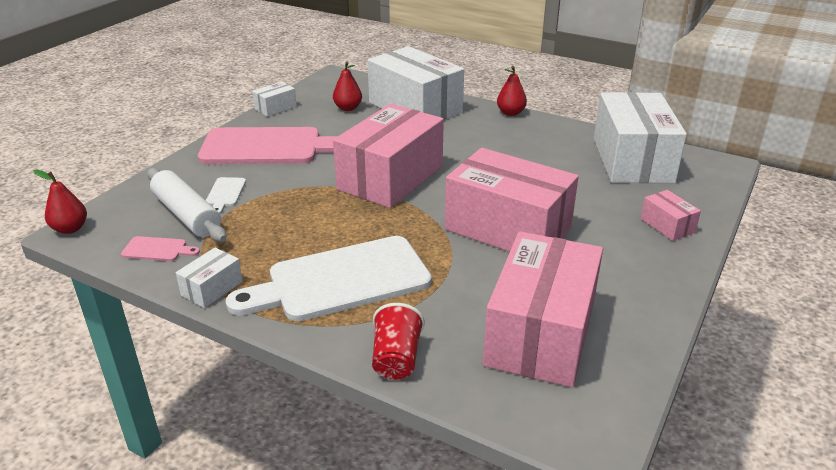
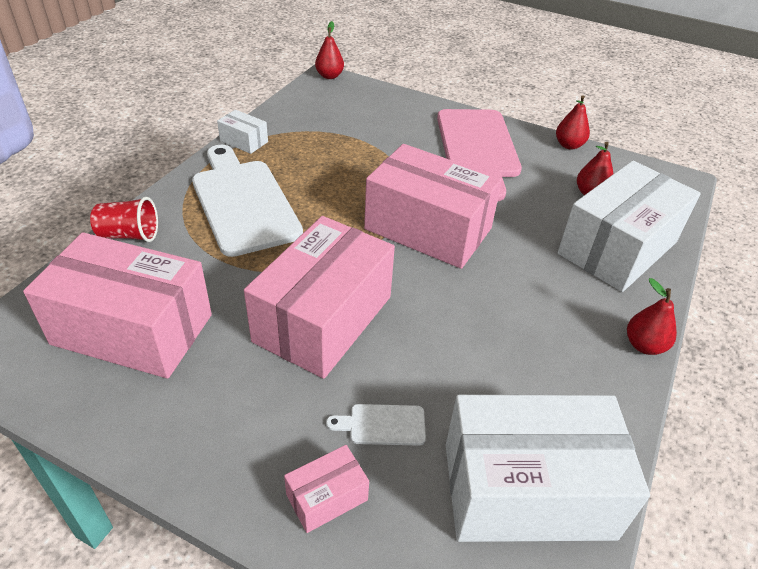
camera: 85 degrees right, 10 degrees up
(157, 249) = (299, 113): pink cutting board -> none
(187, 215) = (349, 119): white rolling pin -> none
(225, 194) = (385, 133): white cutting board -> white cutting board (382, 425)
(275, 108) = (569, 145): white box -> red pear

